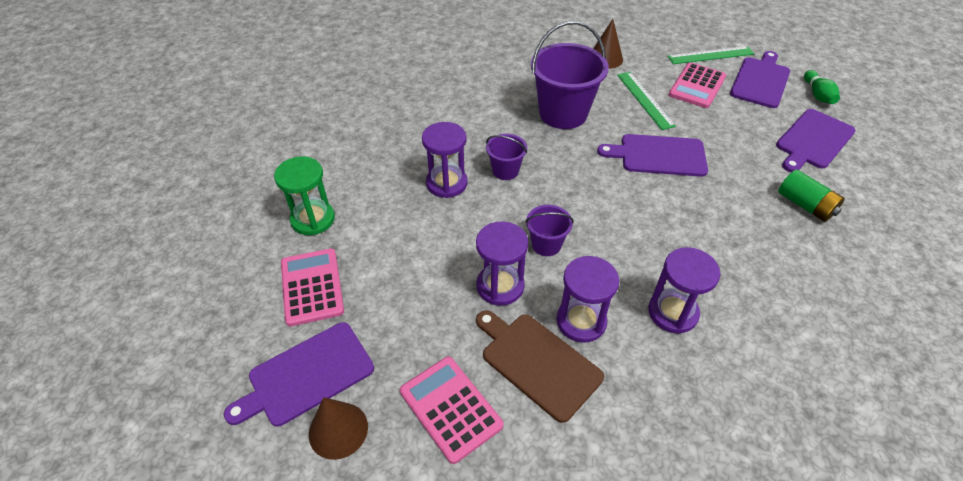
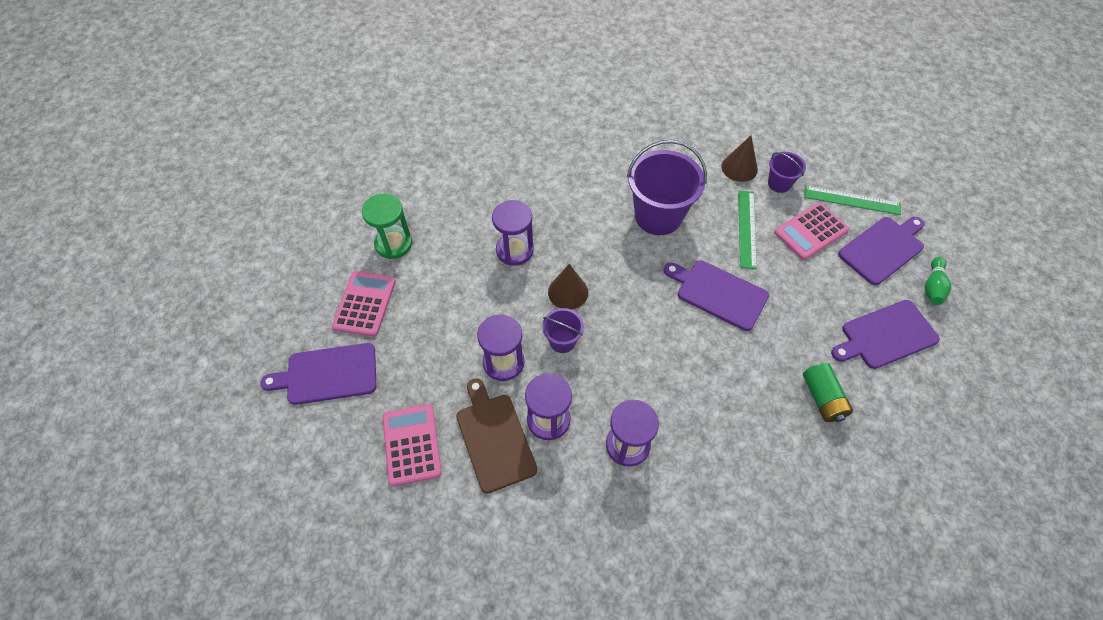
camera: 25 degrees right, 10 degrees up
(338, 430) = (328, 425): brown cone -> brown cone (568, 292)
(505, 171) = (570, 257): purple bucket -> purple bucket (779, 183)

